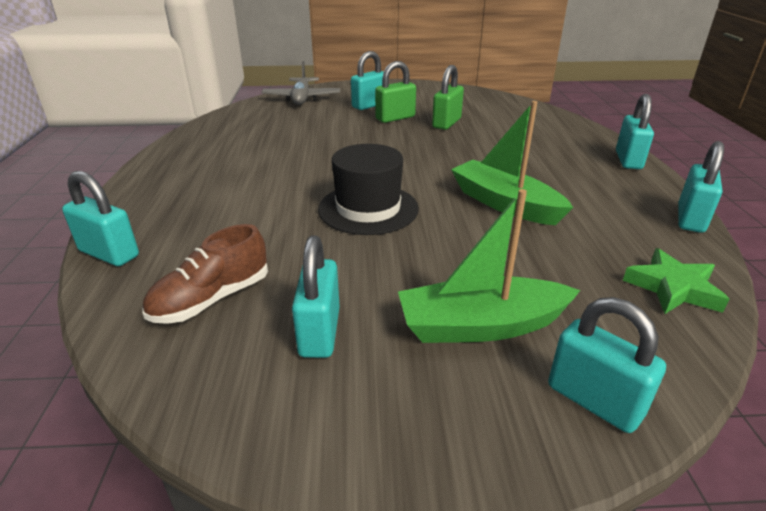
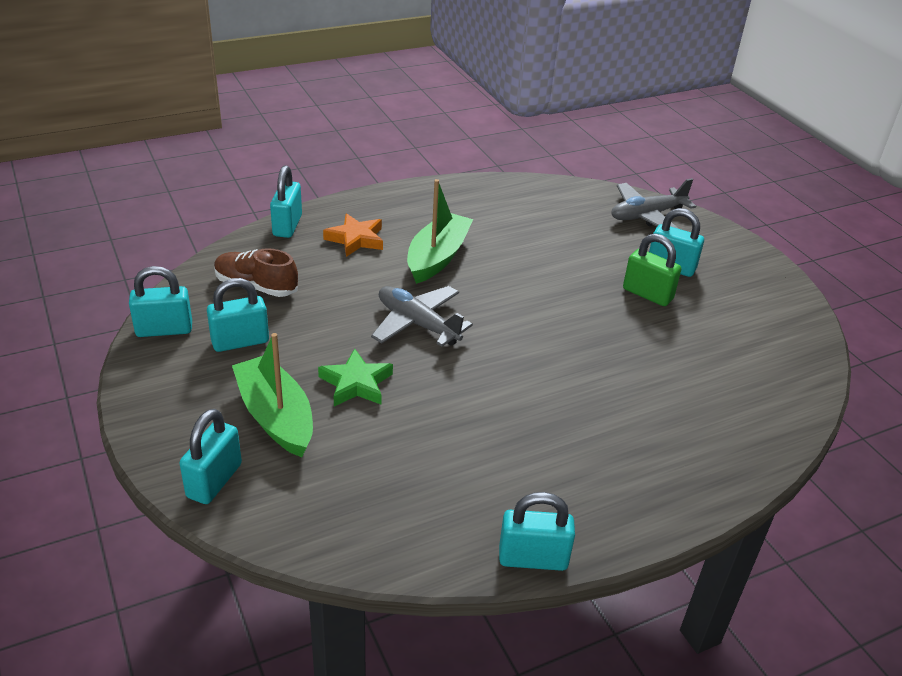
camera: 65 degrees right, 5 degrees up
(192, 214) = (356, 239): none -> orange star
(368, 209) = (417, 324): black hat -> grey plane
(446, 123) = (666, 336): green padlock -> none
(505, 204) = (480, 408): green boat -> green boat (437, 257)
(628, 160) = (672, 507): turquoise padlock -> turquoise padlock (164, 329)
(673, 288) = (378, 533): green star -> green star (356, 383)

